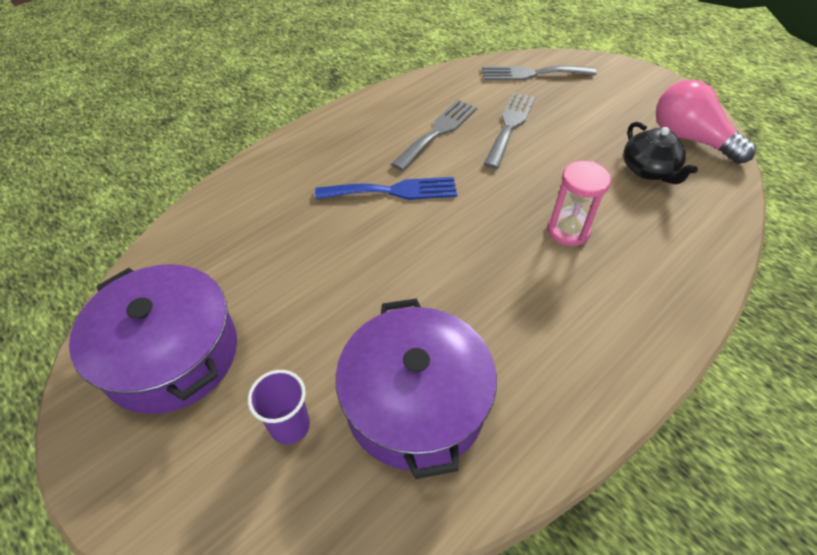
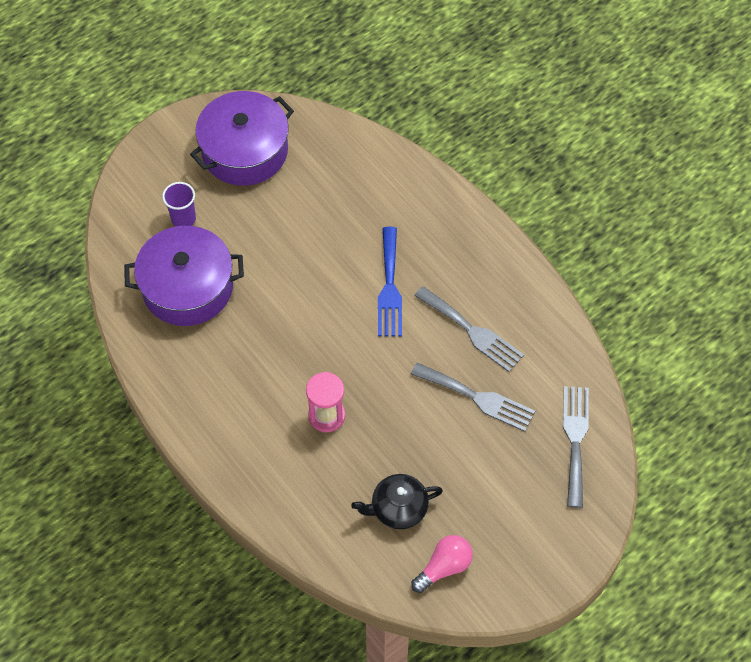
camera: 95 degrees right, 10 degrees up
(689, 139) = (444, 567): pink light bulb -> pink light bulb, size x0.65

